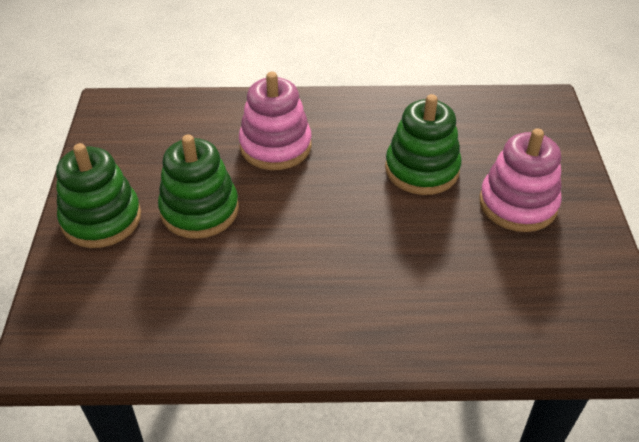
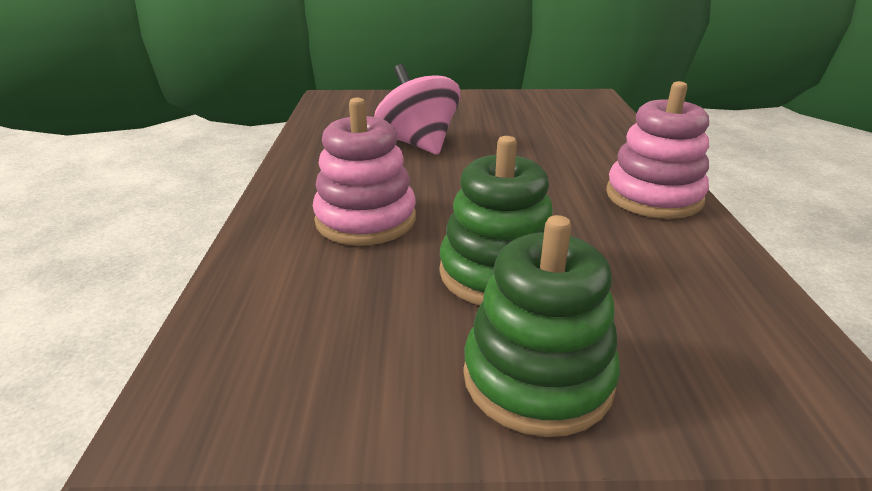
camera: 90 degrees left, 15 degrees down
(422, 169) = (418, 144): green stacking toy -> pink spinning top
(518, 204) = (464, 114): pink stacking toy -> pink stacking toy (653, 197)

